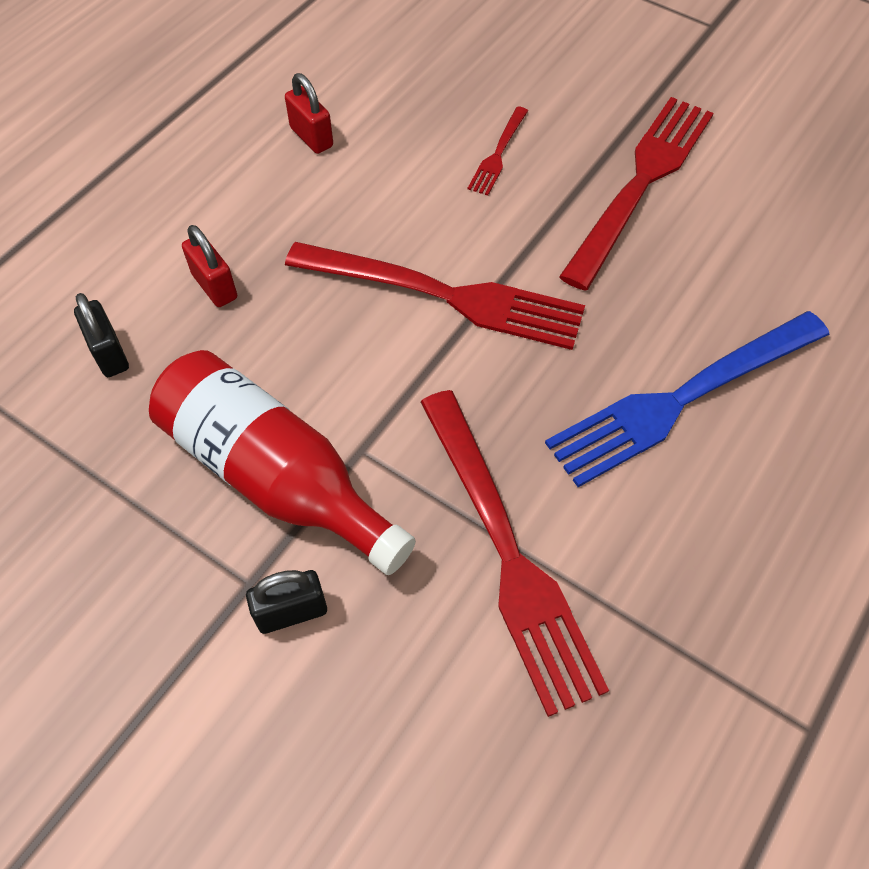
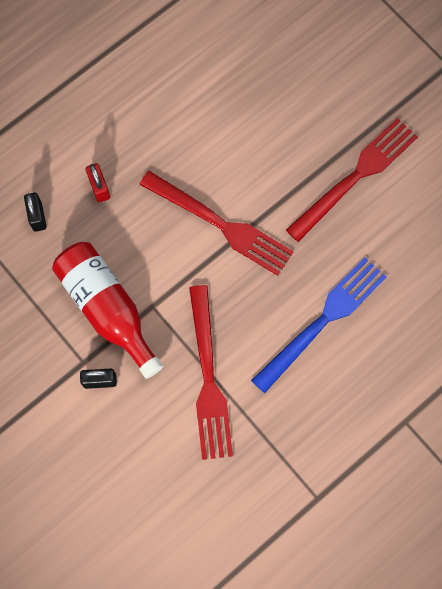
camera: 15 degrees right, 15 degrees up
(311, 137) = (175, 95): red padlock -> none
(498, 154) = (280, 135): red fork -> none
(680, 400) = (323, 320): blue fork -> blue fork turned 150 degrees clockwise

